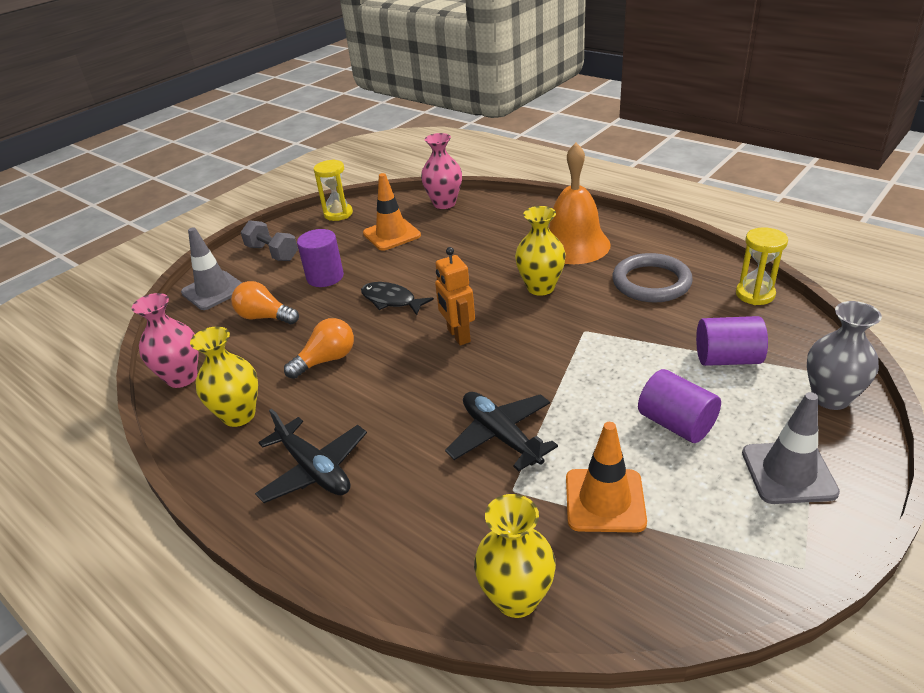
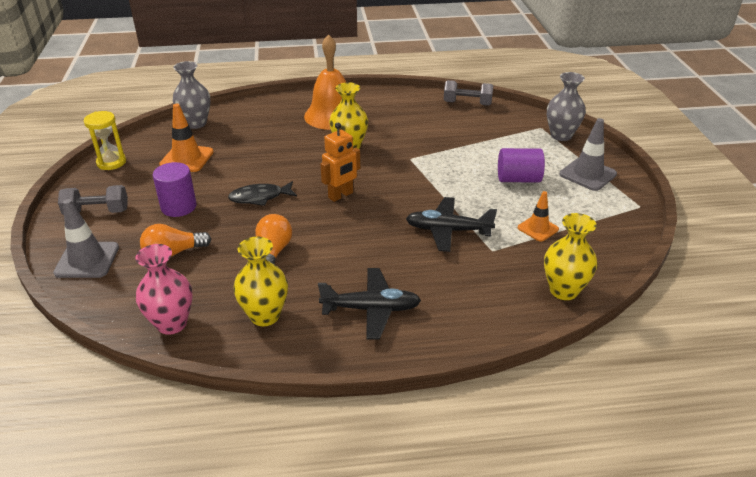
camera: 50 degrees left, 0 degrees up
(444, 203) = (196, 123): pink vase -> grey vase
(458, 336) = (341, 195): orange robot -> orange robot turned 60 degrees counterclockwise
(605, 500) = (538, 228): orange traffic cone -> orange traffic cone, size x0.64
(651, 282) = (408, 118): grey ring -> none
(727, 359) = (498, 139): purple cylinder -> none
(755, 294) = (467, 103): yellow hourglass -> grey dumbbell

